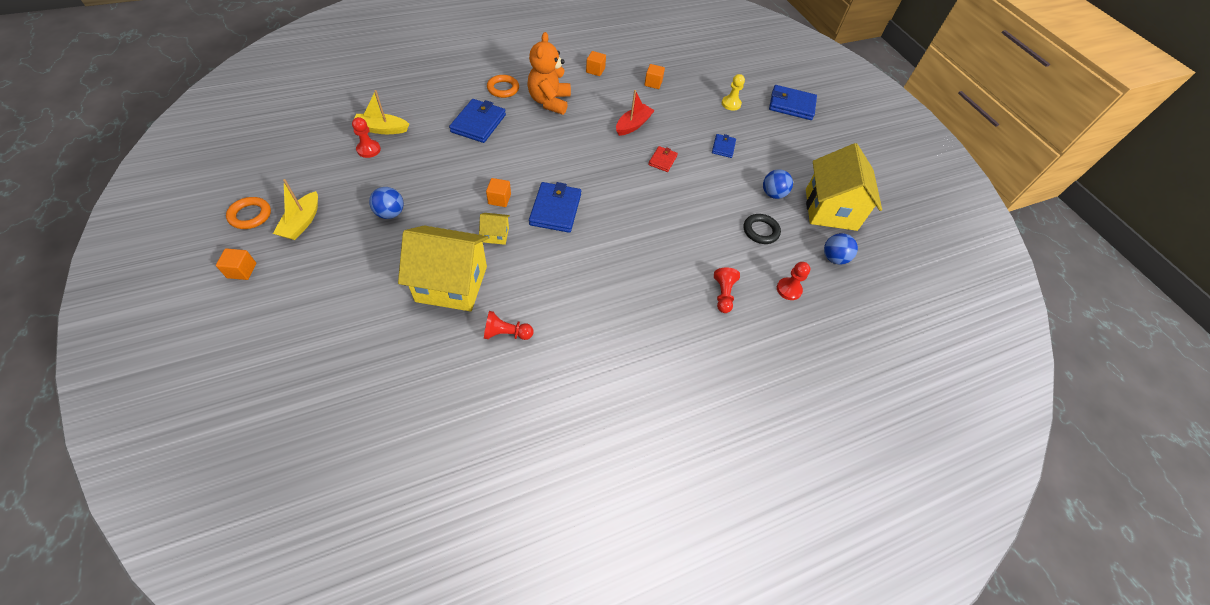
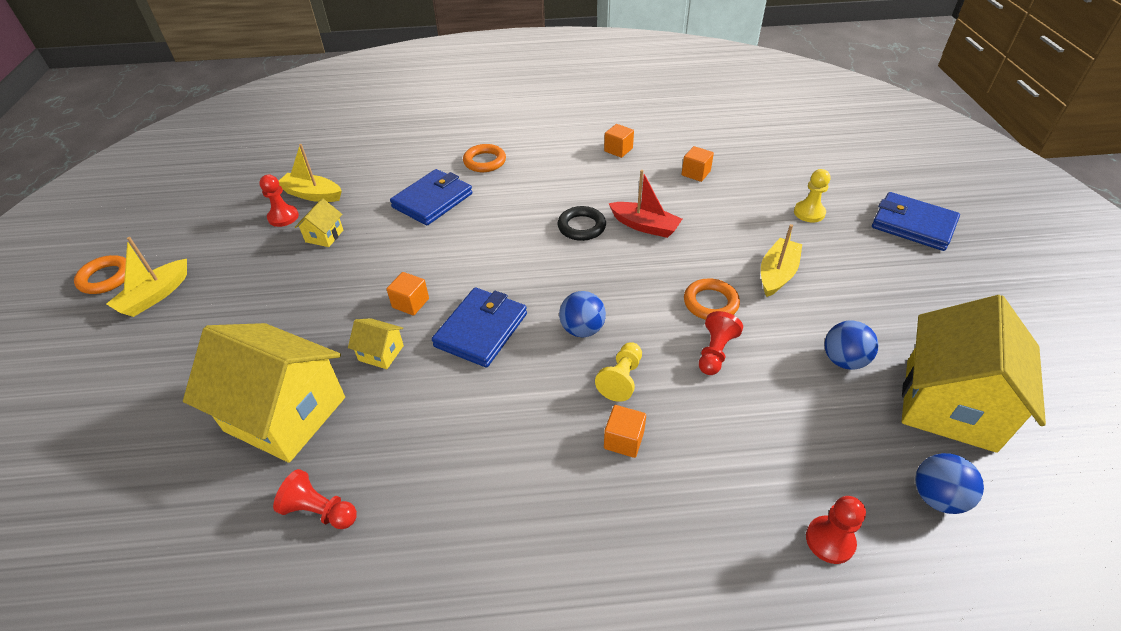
camera: 25 degrees right, 10 degrees down
(242, 270) = (52, 345): orange cube -> orange cube (624, 440)
(390, 213) = (263, 301): blue ball -> blue ball (582, 329)
(410, 160) = (324, 236): none -> yellow house
(549, 102) = (538, 183): orange teddy bear -> none
(633, 125) = (644, 226): red boat -> red boat turned 60 degrees clockwise
(654, 225) = (621, 379): none -> yellow pawn
(662, 160) = (671, 281): red wallet -> none
(690, 171) = (710, 303): none -> orange ring
(723, 147) = (777, 274): blue wallet -> yellow boat
(723, 294) = (700, 523): red pawn -> red pawn (715, 352)
(760, 231) = (804, 420): black ring -> black ring (581, 227)

